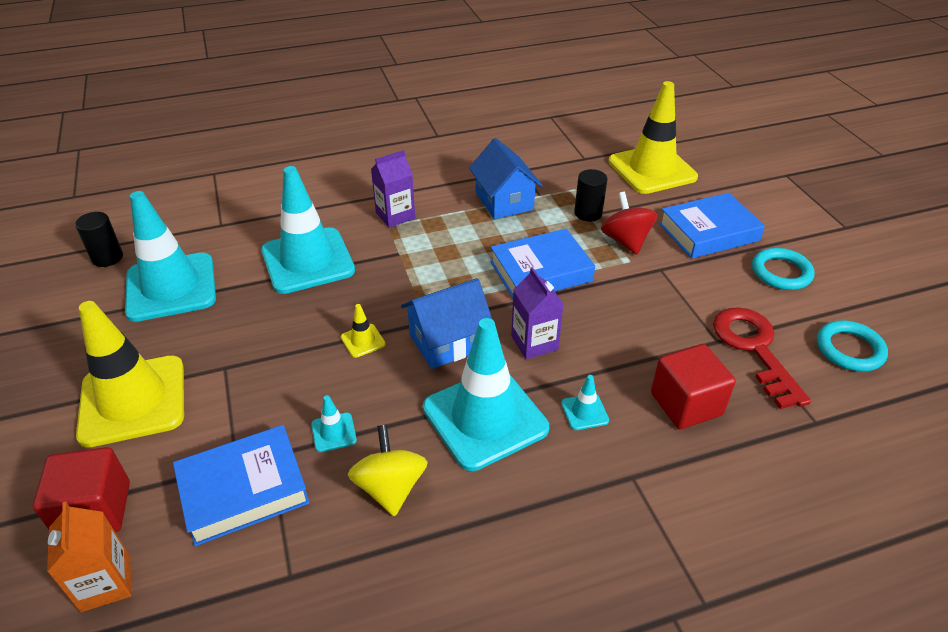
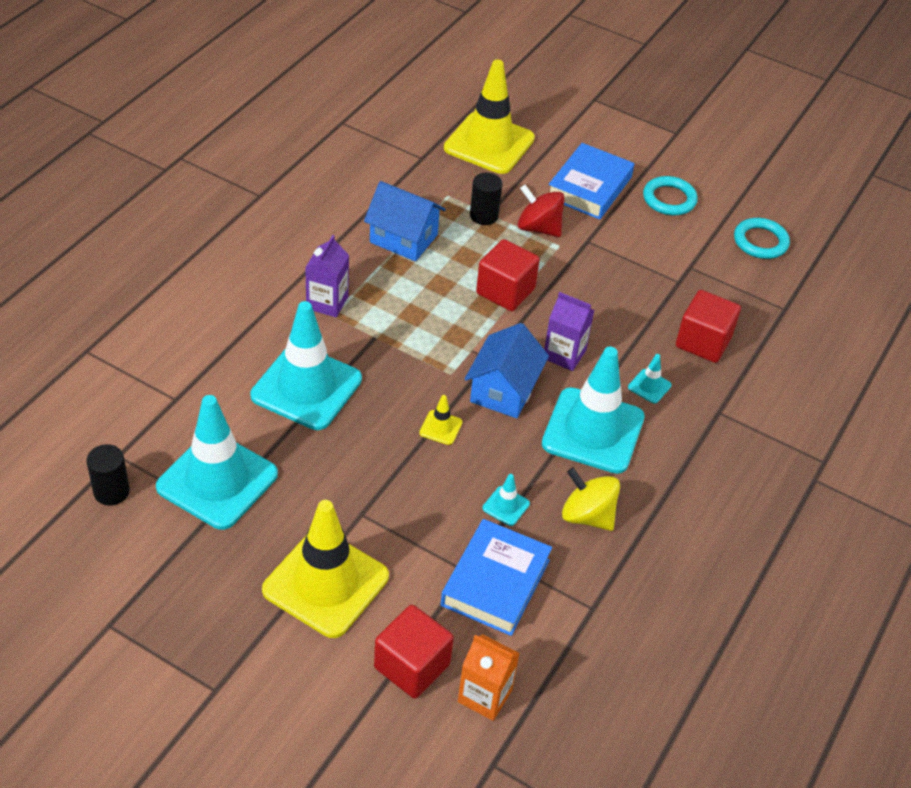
camera: 45 degrees left, 5 degrees up
(541, 271) = (505, 291): blue book -> red cube
(754, 349) = (707, 275): red key -> none

